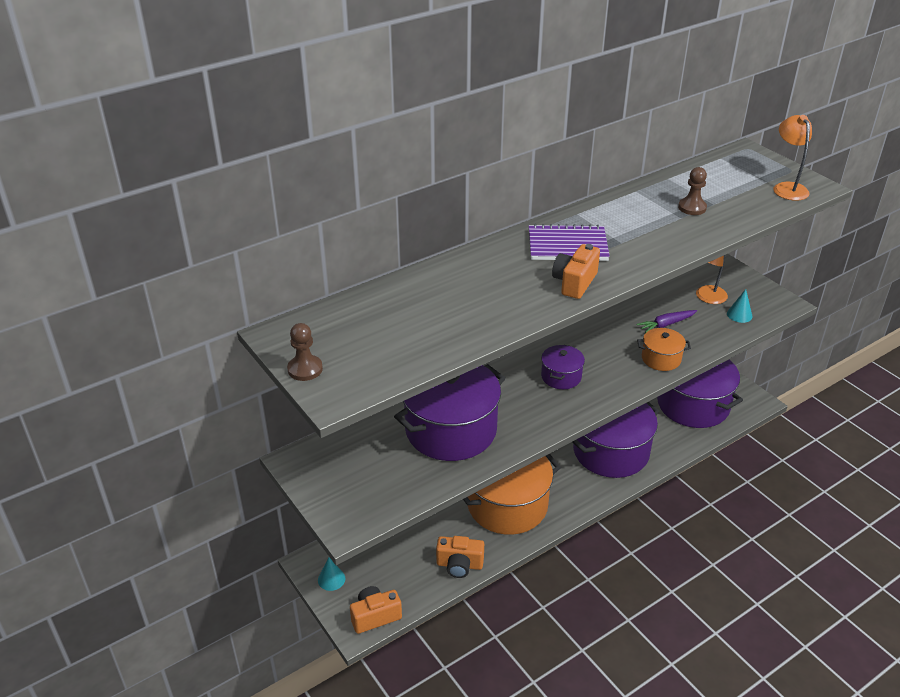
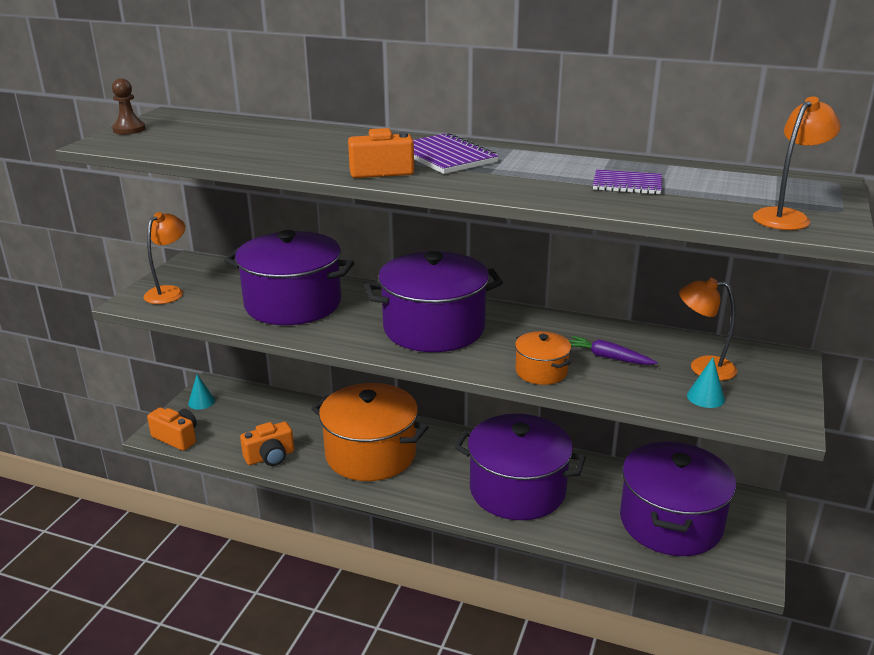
camera: 55 degrees right, 10 degrees down
(350, 495) = (169, 292): none -> orange lamp
(459, 565) = (270, 457): orange camera -> orange camera turned 90 degrees counterclockwise
(561, 376) = (434, 328): purple pot -> purple pot, size x2.13
(692, 208) = (627, 184): brown pawn -> purple notebook

